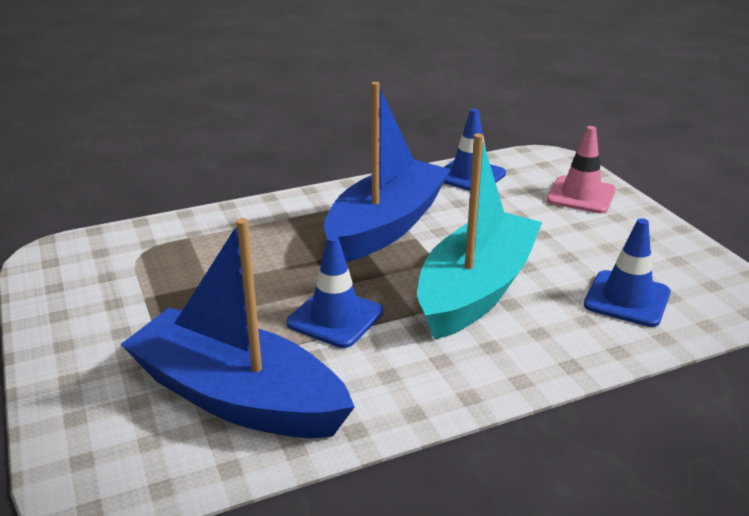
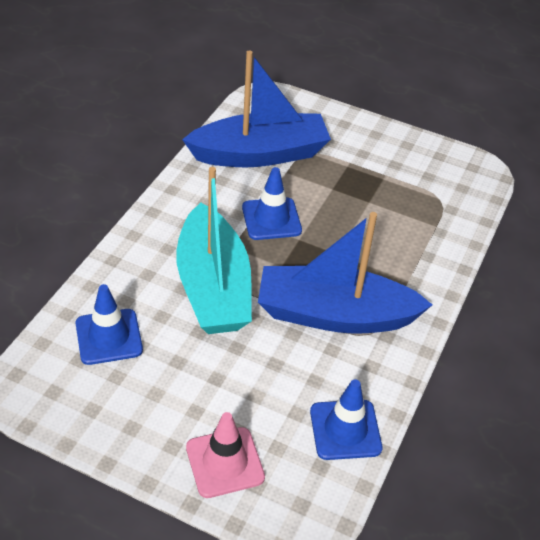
camera: 135 degrees right, 15 degrees up
(386, 226) = (334, 315): blue boat -> blue boat turned 105 degrees clockwise

